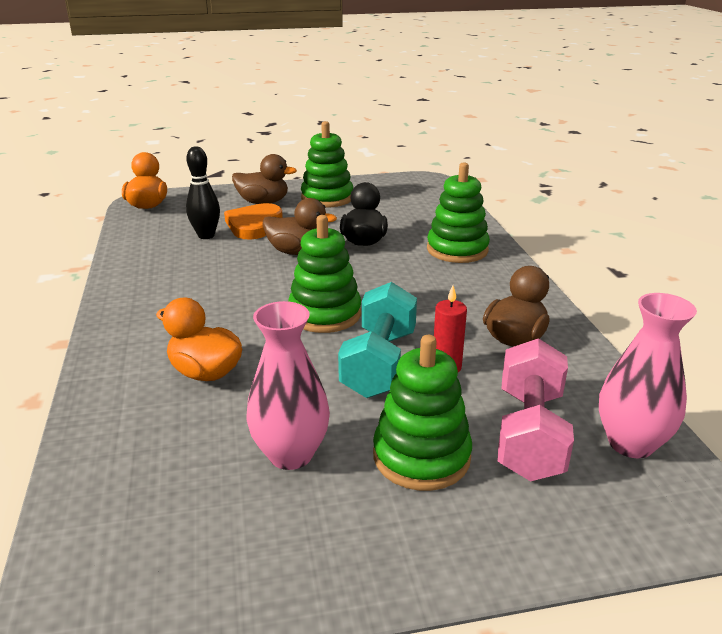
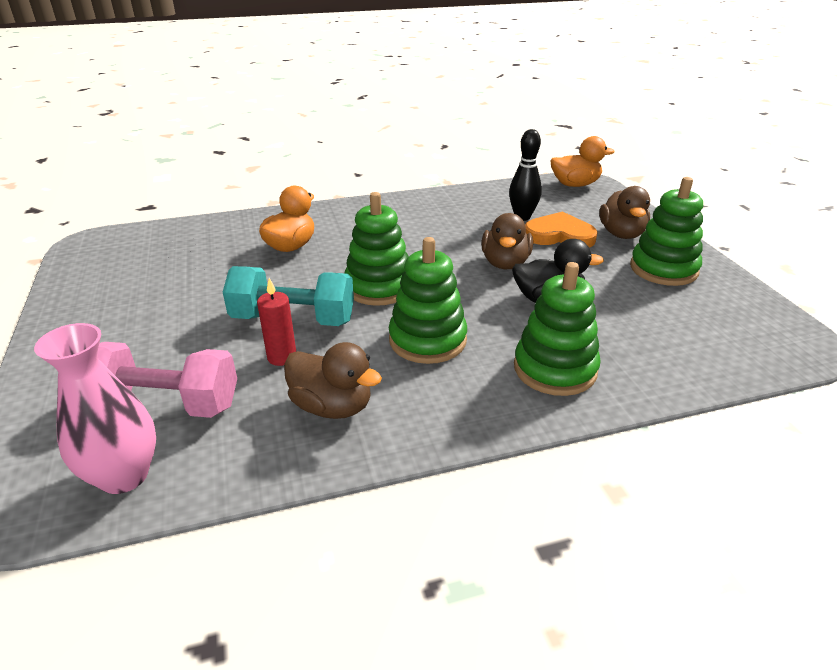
camera: 85 degrees right, 5 degrees up
(291, 454) = (184, 288): pink vase -> none
(421, 456) = (159, 343): green stacking toy -> green stacking toy (427, 340)

